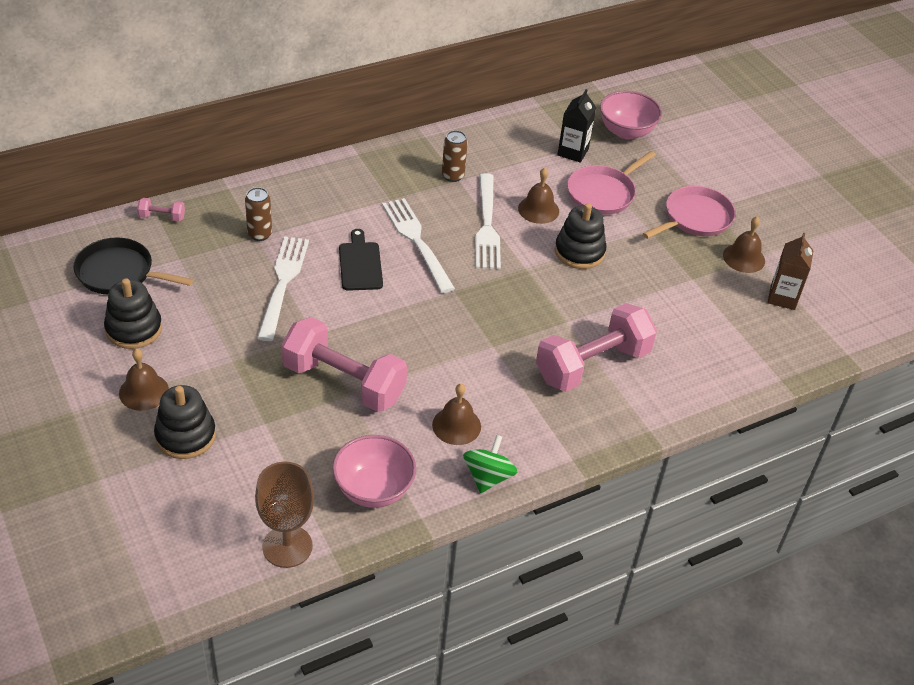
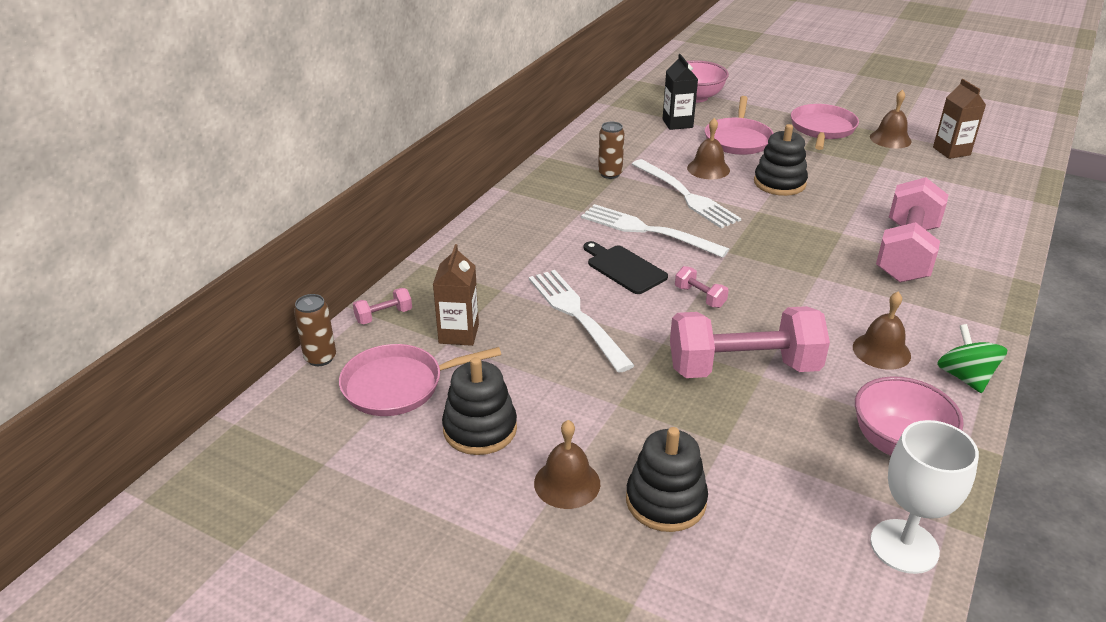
camera: 30 degrees left, 10 degrees down
(118, 273) = (398, 385): black pan -> pink pan
(193, 256) = (459, 334): none -> brown carton
(259, 234) = (501, 287): brown can -> brown can (320, 358)
(287, 546) = (904, 546): brown goblet -> white goblet
(384, 315) = (700, 297): none -> pink dumbbell

